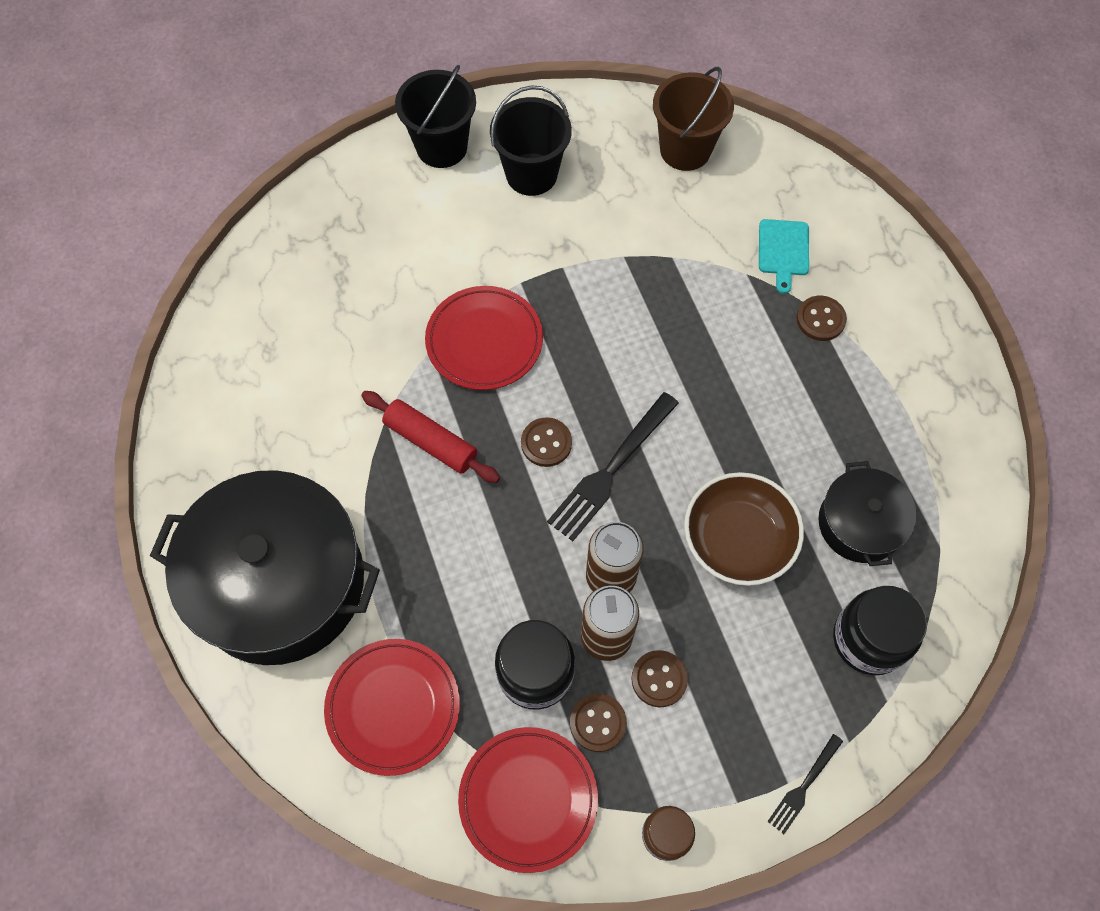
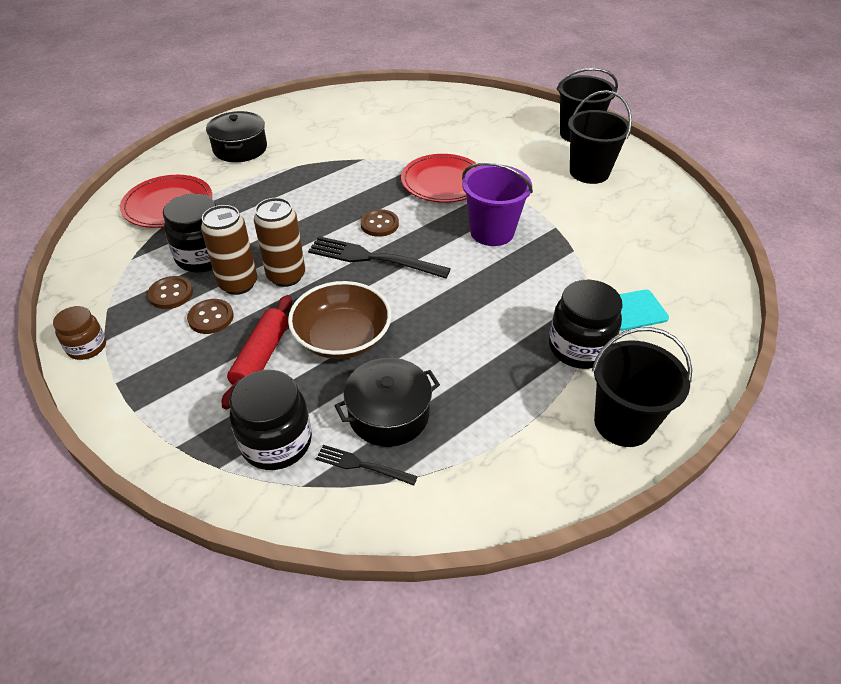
camera: 70 degrees right, 20 degrees down
(280, 582) = (240, 148): black pot -> black pot, size x0.51
(431, 442) = (356, 178): red rolling pin -> red rolling pin (261, 357)
(528, 799) = (111, 273): red plate -> none
(609, 325) = (492, 232): none -> purple bucket
(685, 150) = (678, 237): brown bucket -> none
(804, 786) = (131, 422): black fork -> black fork (361, 465)
(820, 319) = (579, 348): brown button -> black jar
(922, 327) = (623, 423): none -> black bucket

